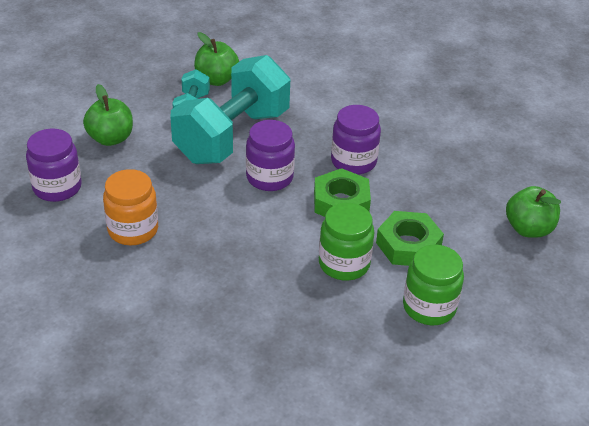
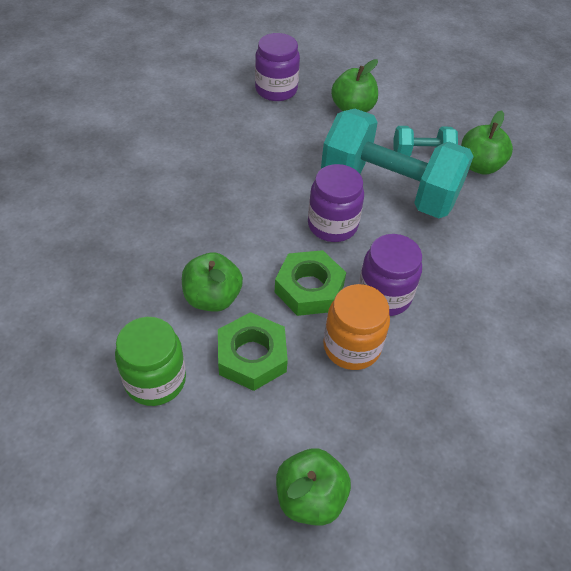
camera: 80 degrees right, 10 degrees up
(133, 230) = (233, 141): orange jar -> orange jar (351, 346)
(344, 264) = (212, 298): green jar -> green apple

